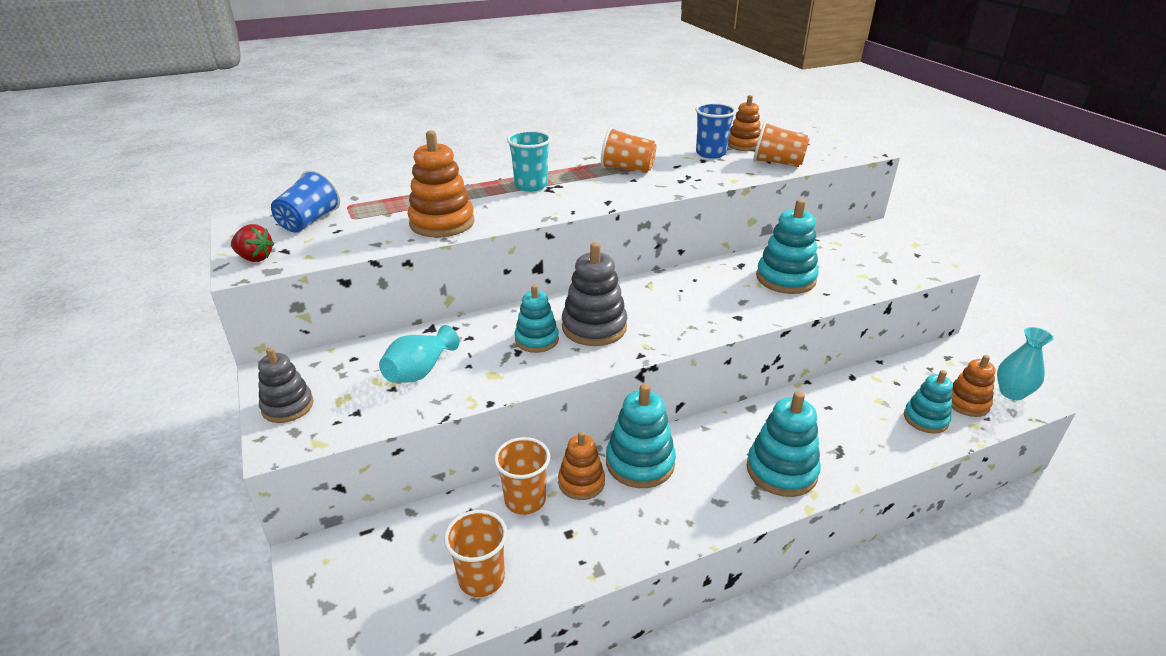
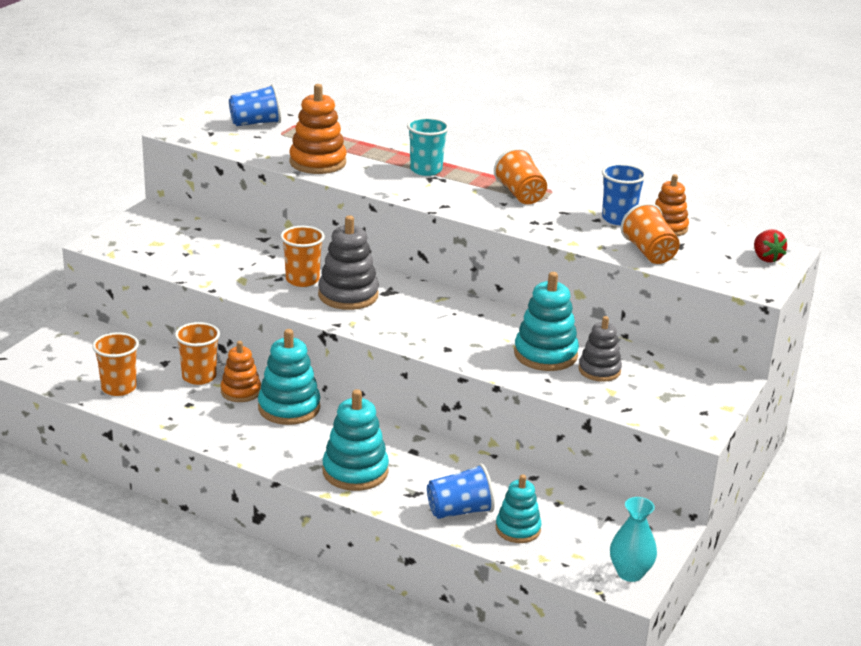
camera: 50 degrees right, 5 degrees down
(255, 258) = (190, 129): red strawberry -> red strawberry (766, 258)
(287, 406) = (129, 230): grey stacking toy -> grey stacking toy (599, 370)
(420, 371) = (213, 254): turquoise vase -> none
(536, 340) = (302, 280): turquoise stacking toy -> orange cup
(882, 437) = (459, 511): none -> blue cup
(967, 403) = (575, 548): orange stacking toy -> none

